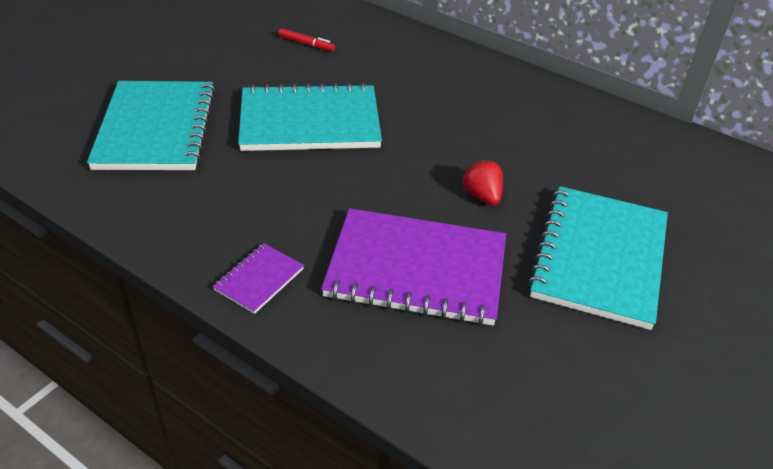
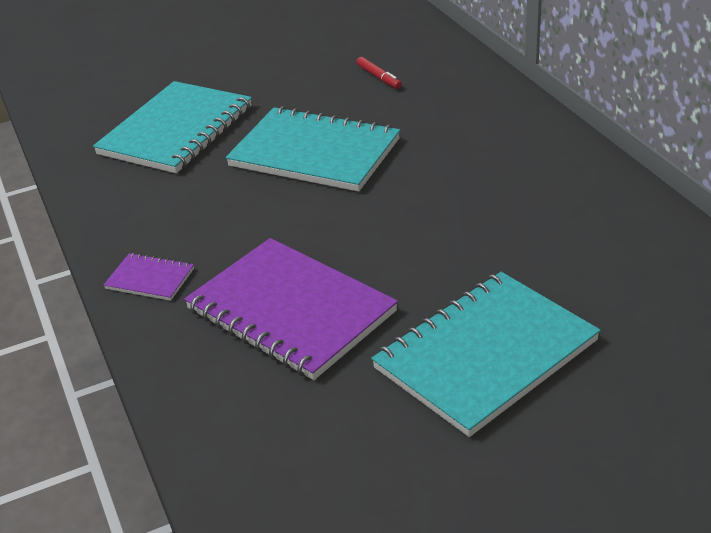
camera: 35 degrees right, 5 degrees down
(259, 279) = (150, 279): purple notebook -> purple notebook turned 45 degrees clockwise
(482, 196) = (419, 263): red strawberry -> none

